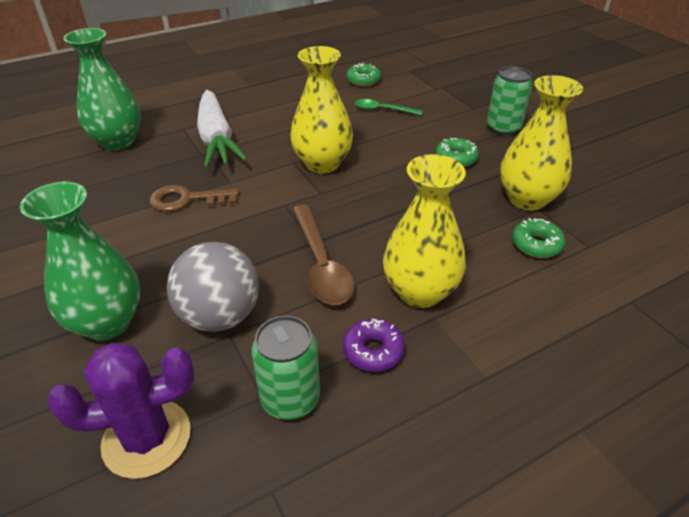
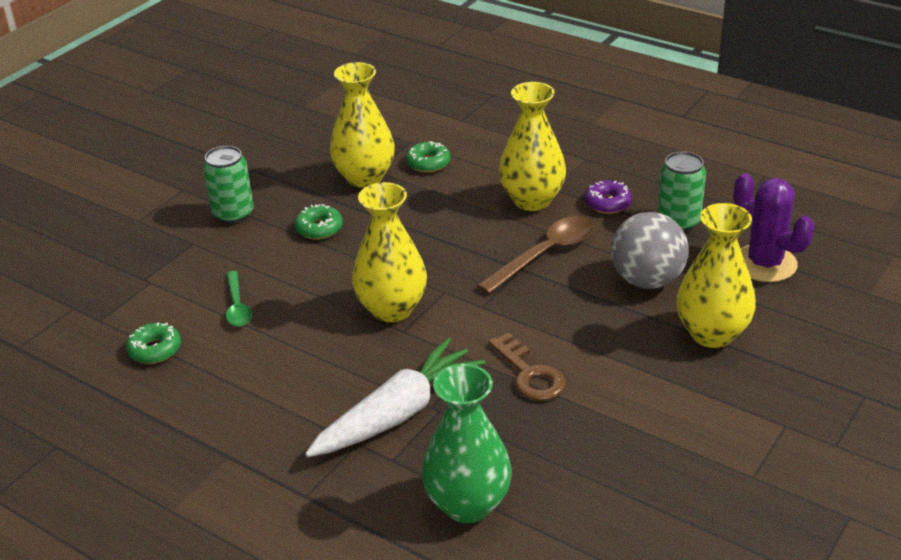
camera: 115 degrees left, 5 degrees down
(107, 322) = (712, 334): green vase -> yellow vase

